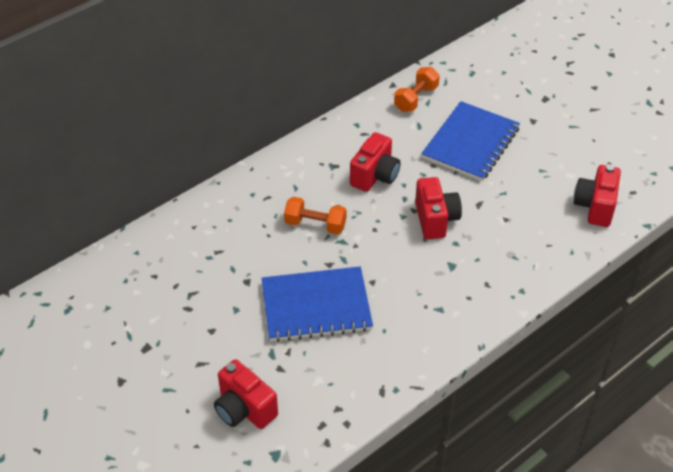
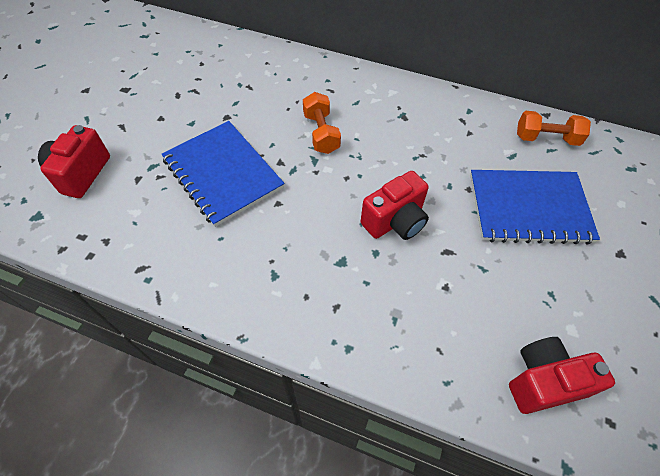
camera: 60 degrees right, 10 degrees up
(375, 176) = (415, 150): red camera -> none

